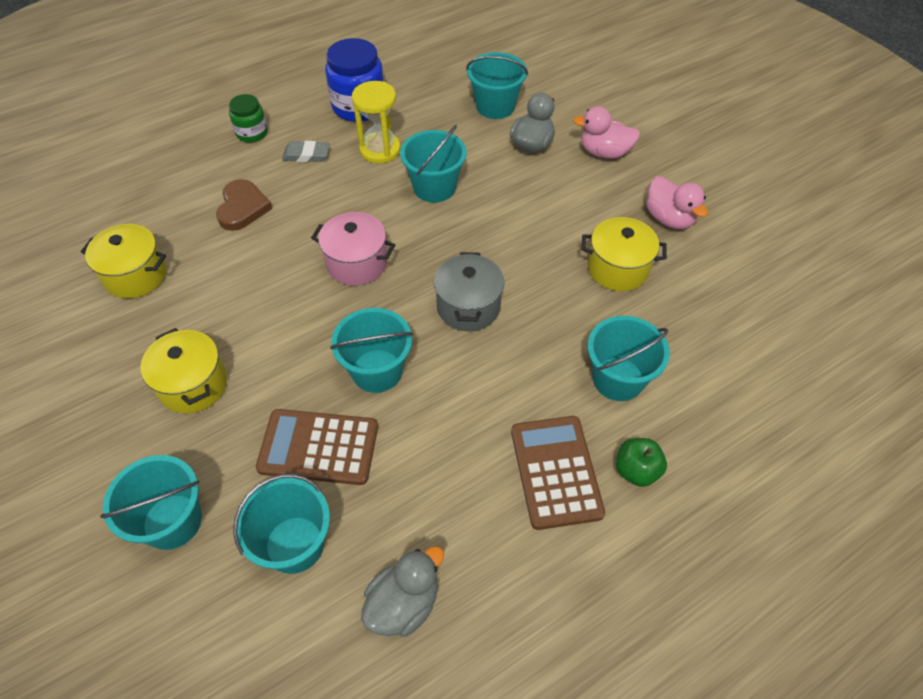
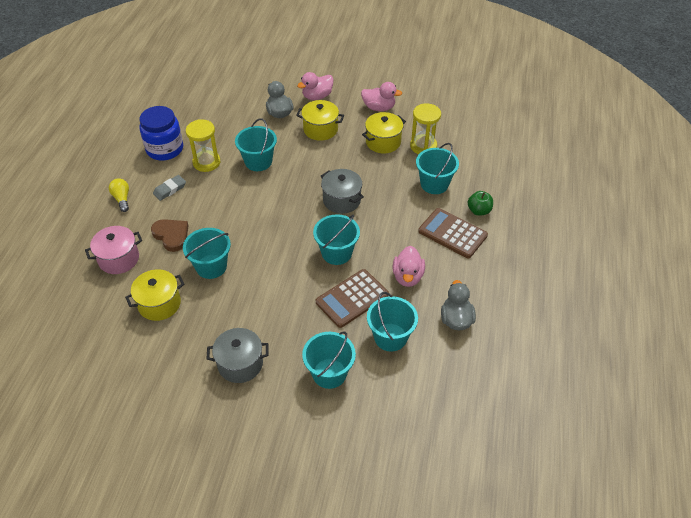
camera: 45 degrees left, 5 degrees down
(110, 416) = (240, 364): none -> grey pot
(193, 385) = (261, 321): yellow pot -> yellow pot (320, 129)
(252, 133) = (122, 199): green jar -> yellow light bulb
(357, 263) = (267, 218): pink pot -> pink pot (119, 259)
(420, 480) = (407, 276): none -> pink duck
(495, 106) = (238, 106): turquoise bucket -> turquoise bucket (211, 266)
(668, 313) = (423, 146): none -> yellow hourglass

